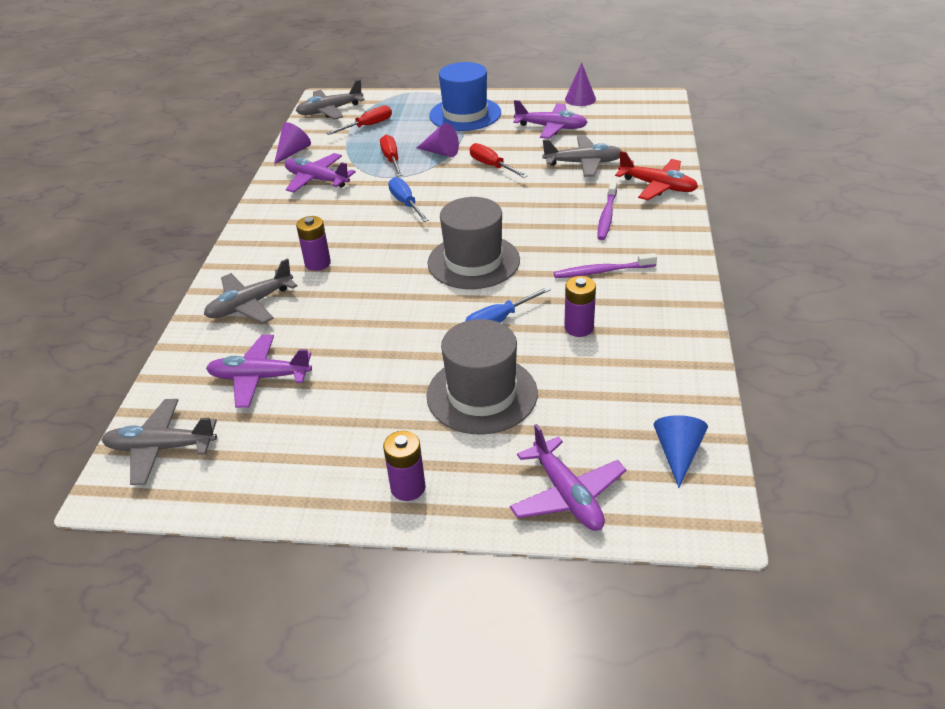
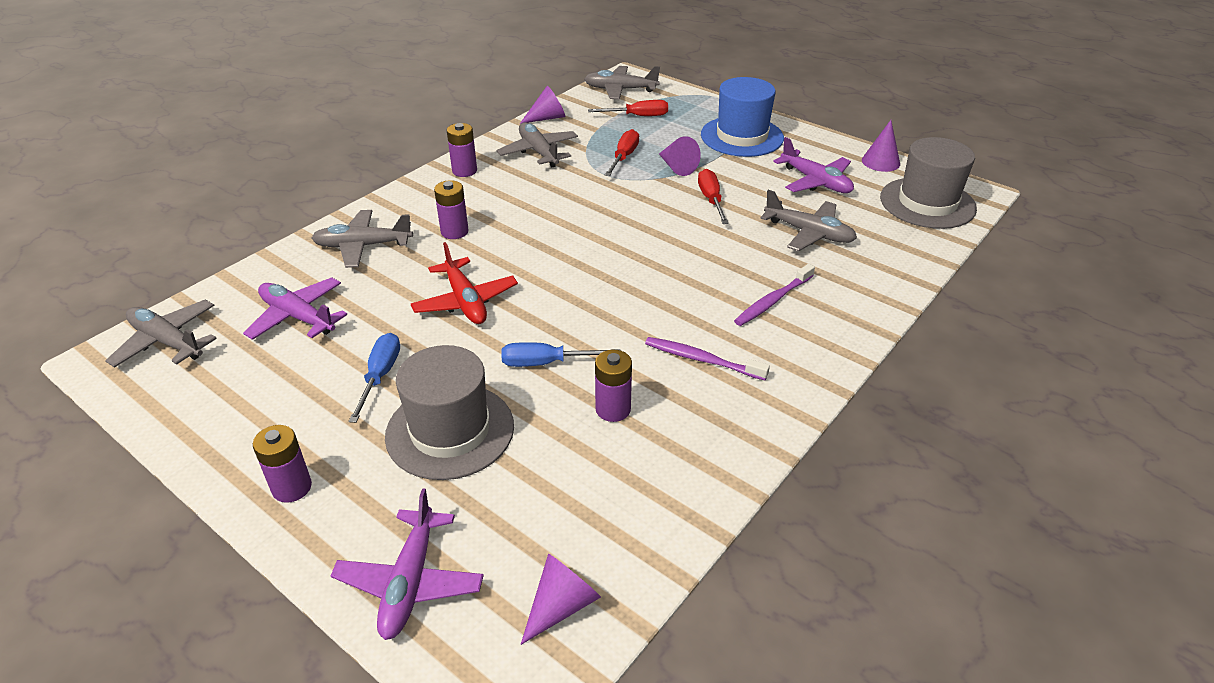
camera: 30 degrees right, 0 degrees up
(270, 216) = (464, 171): none -> purple battery
(317, 180) = (538, 152): purple plane -> grey plane
(406, 203) = (590, 205): blue screwdriver -> blue screwdriver (380, 376)
(473, 261) = (588, 291): grey hat -> grey hat (927, 203)
(657, 186) = (865, 291): red plane -> red plane (465, 301)
(678, 453) = (561, 605): blue cone -> purple cone

